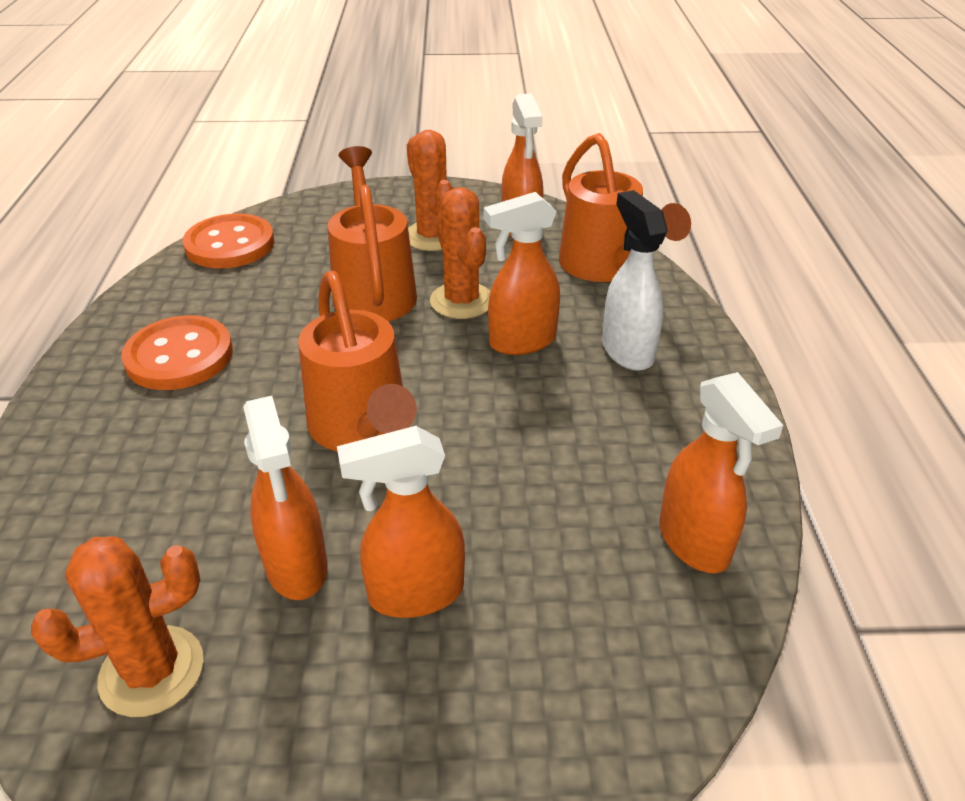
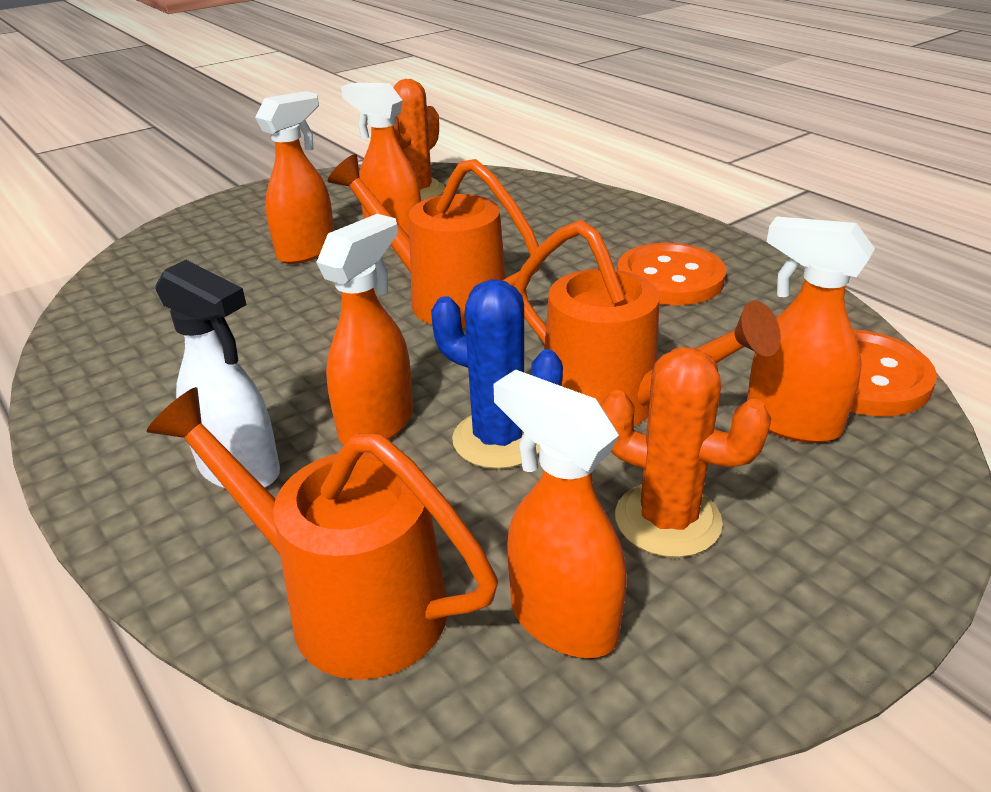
camera: 145 degrees right, 5 degrees down
(462, 301) = (499, 439): orange cactus -> blue cactus
(694, 542) = (113, 338): orange spray bottle -> orange spray bottle (791, 423)

